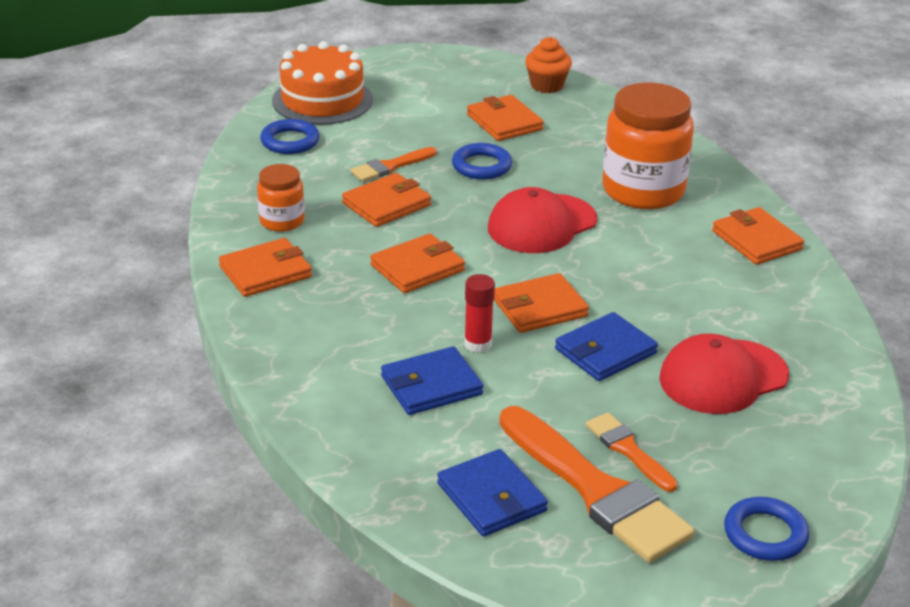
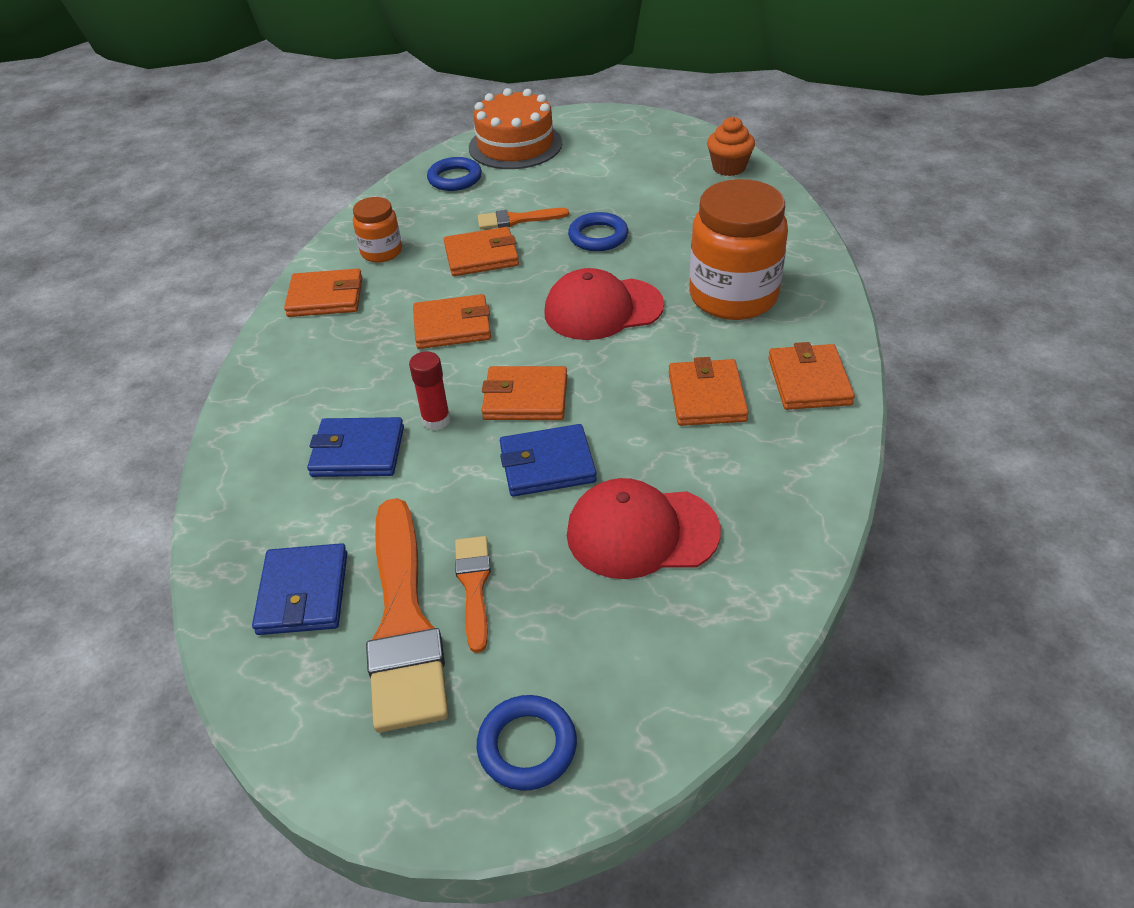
camera: 30 degrees right, 10 degrees up
(504, 122) = (657, 197): orange wallet -> orange wallet (706, 397)

